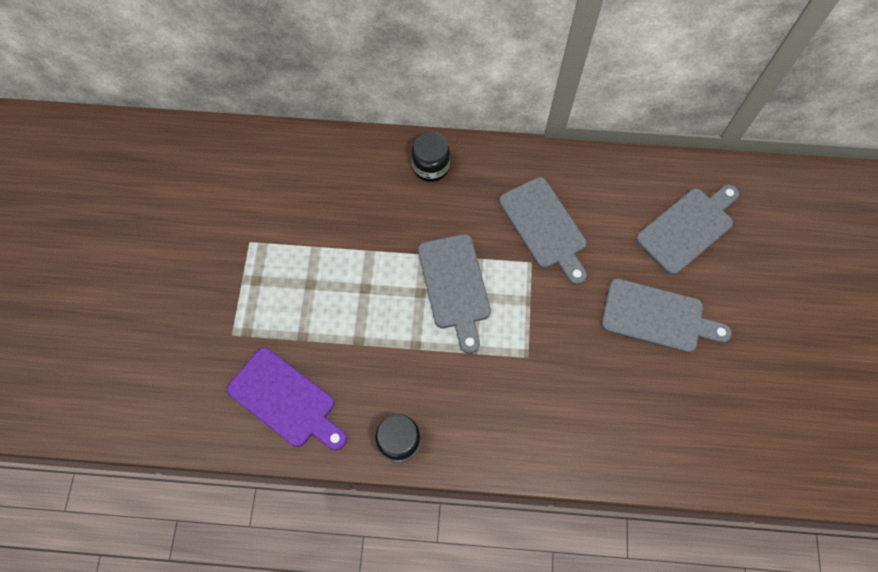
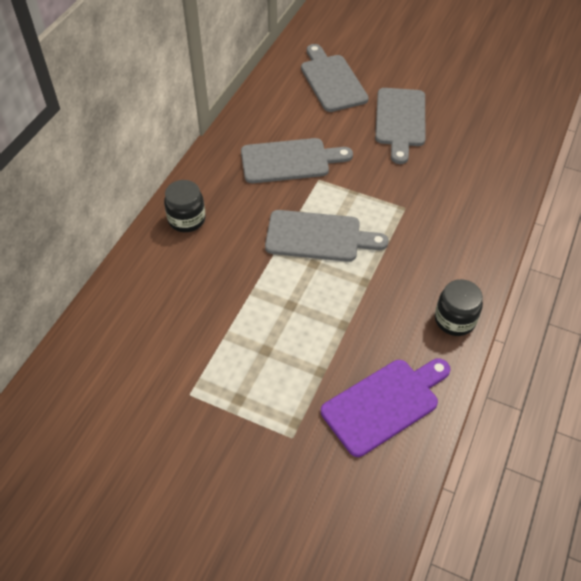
camera: 70 degrees left, 15 degrees down
(657, 317) = (400, 121): grey cutting board -> grey cutting board turned 150 degrees clockwise

